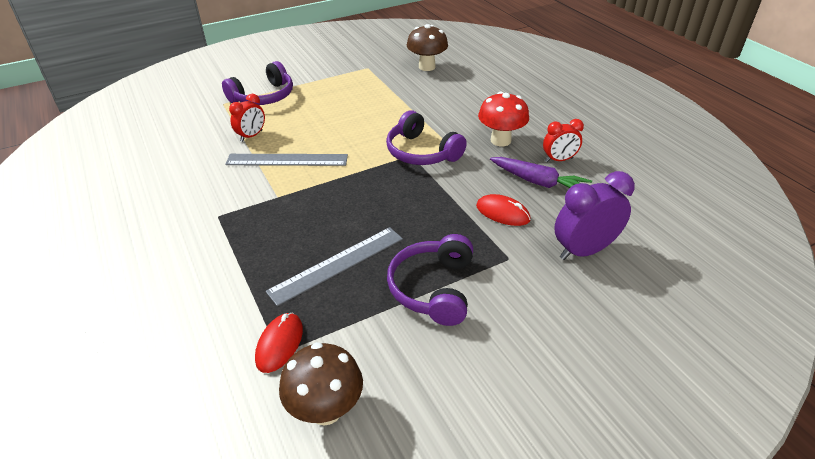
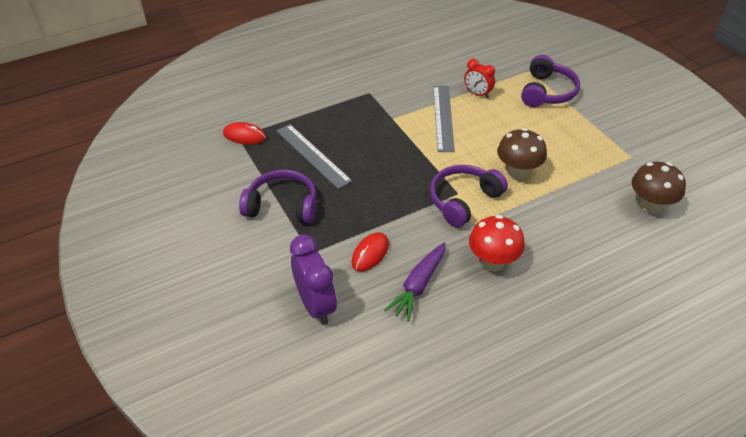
camera: 90 degrees right, 5 degrees up
(263, 97) = (547, 92): purple headphones -> purple headphones turned 120 degrees counterclockwise
(326, 410) = (192, 159): brown mushroom -> brown mushroom (518, 172)
(559, 160) = (460, 309): red clock -> none

